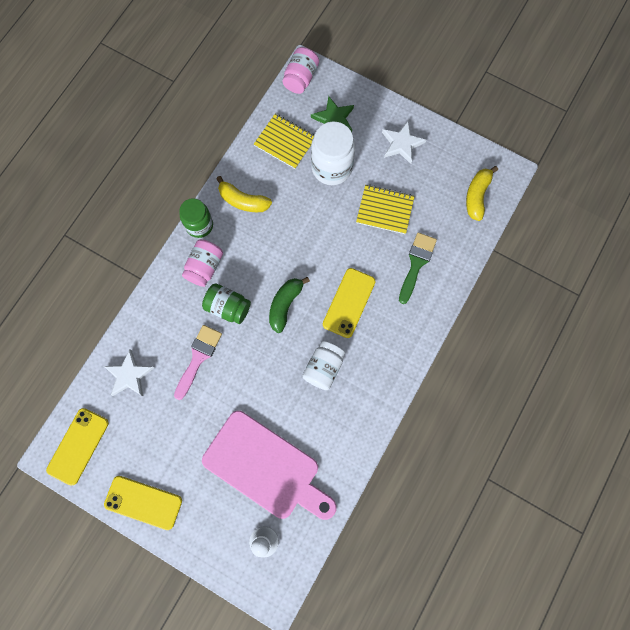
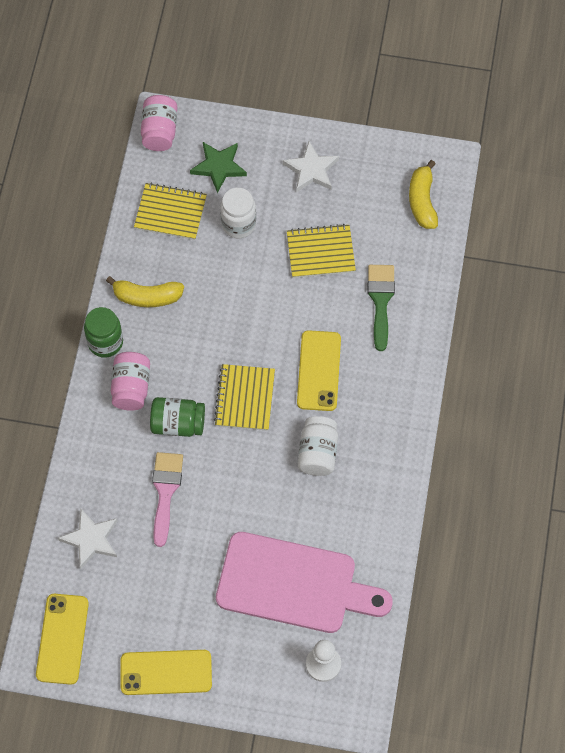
camera: 20 degrees left, 10 degrees down
(285, 305) = (244, 398): green banana -> yellow notebook
(332, 168) = (238, 224): white jar -> white jar, size x0.66

